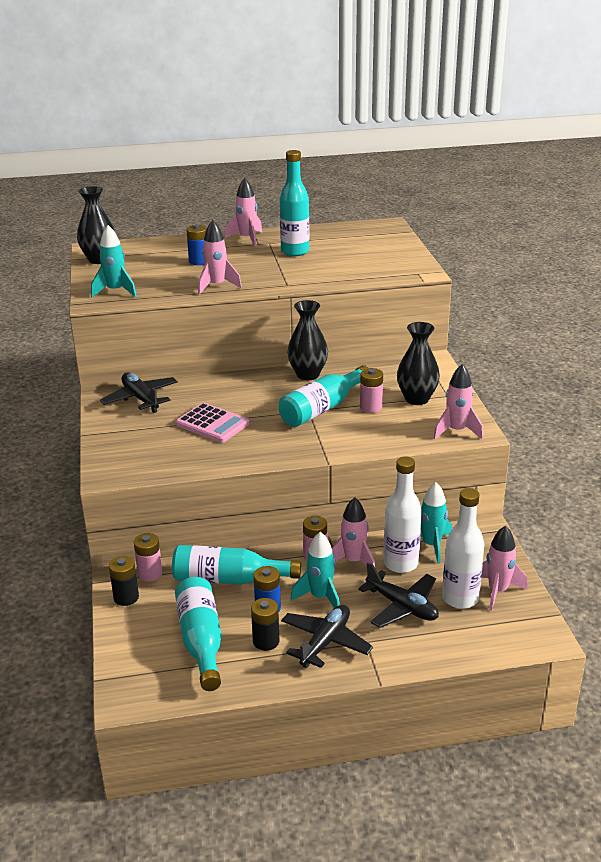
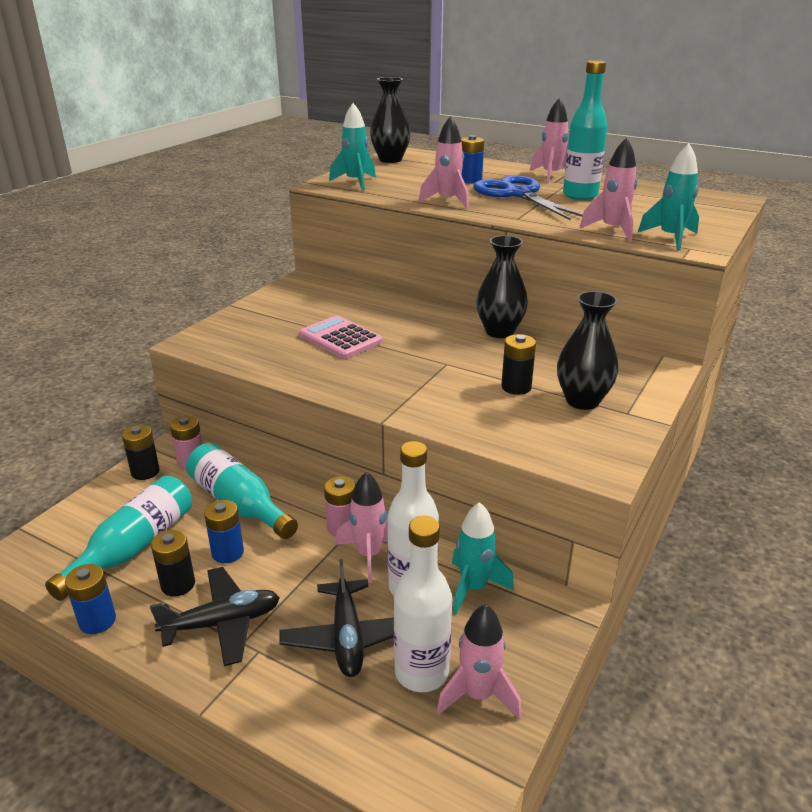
camera: 40 degrees right, 0 degrees up
(140, 399) = (320, 295): black plane -> none
(212, 424) = (340, 338): pink calculator -> pink calculator turned 150 degrees clockwise
(249, 688) = (97, 621): none -> blue battery
(253, 264) = (518, 194): none -> blue scissors
(320, 597) = (286, 572): turquoise rocket -> turquoise rocket (670, 238)
(322, 408) = (463, 367): turquoise bottle -> none
(371, 407) = (516, 387): pink battery -> black battery
(456, 431) = (579, 455): pink rocket -> pink rocket (612, 230)

